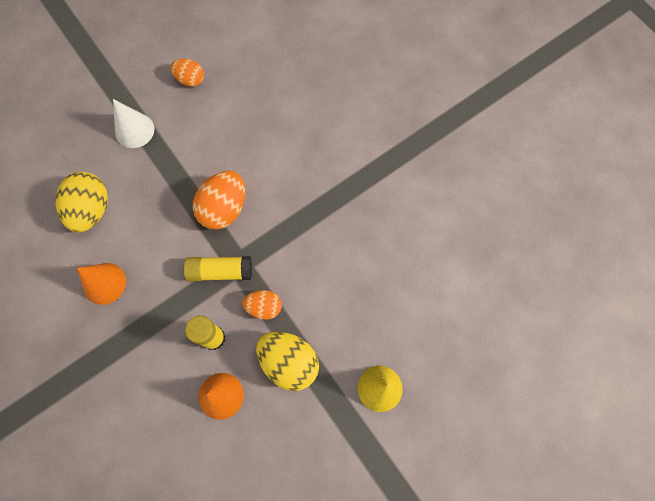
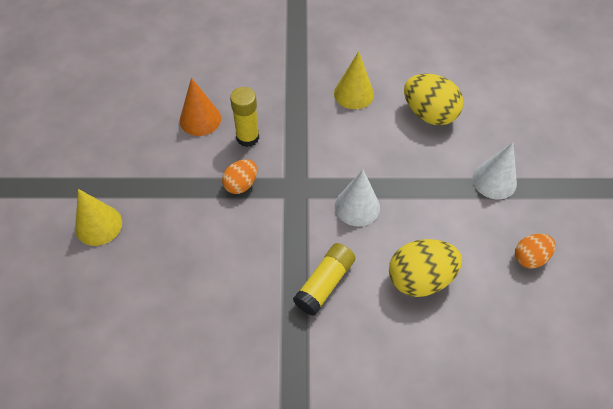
camera: 125 degrees right, 15 degrees down
(104, 283) = (354, 93): orange cone -> yellow cone
(220, 271) = (299, 171): yellow glue stick -> yellow glue stick (324, 283)
(224, 208) = (357, 206): orange egg -> white cone
(289, 362) = (181, 175): yellow egg -> yellow egg (420, 278)

